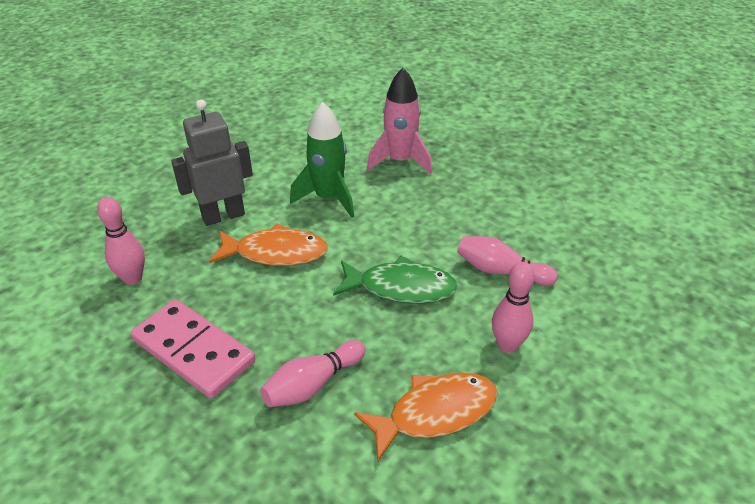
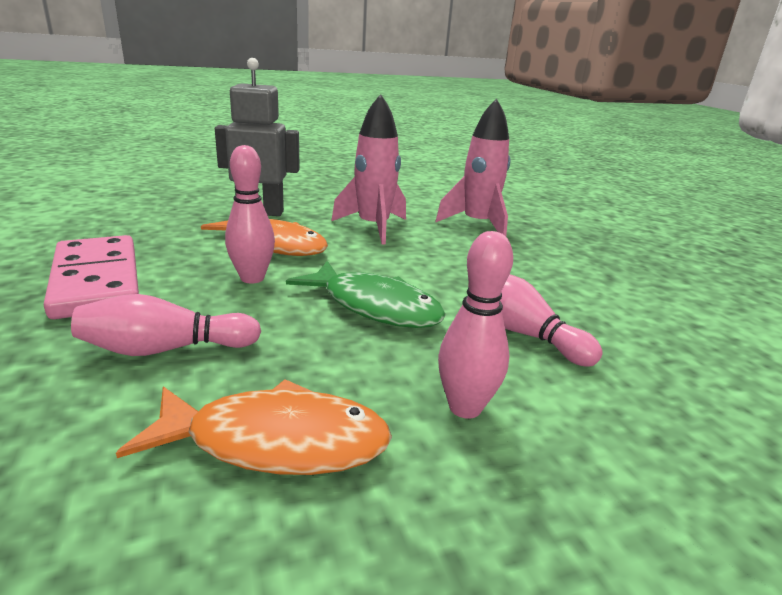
camera: 25 degrees right, 15 degrees down
(133, 278) = (128, 223): pink bowling pin -> pink bowling pin (252, 278)
(328, 198) = (373, 227): green rocket -> pink rocket

